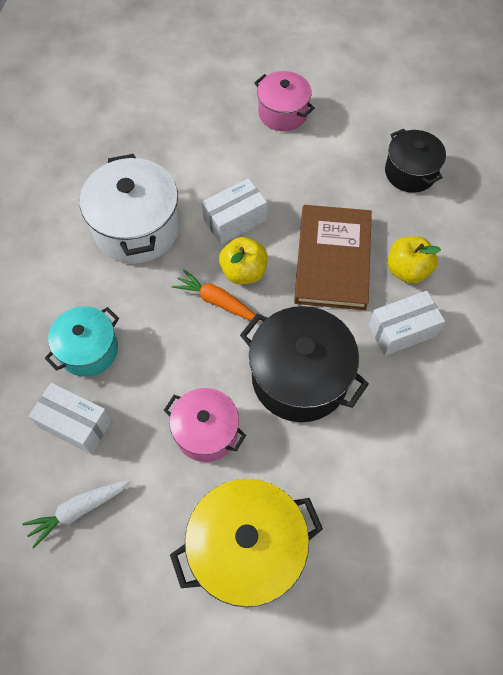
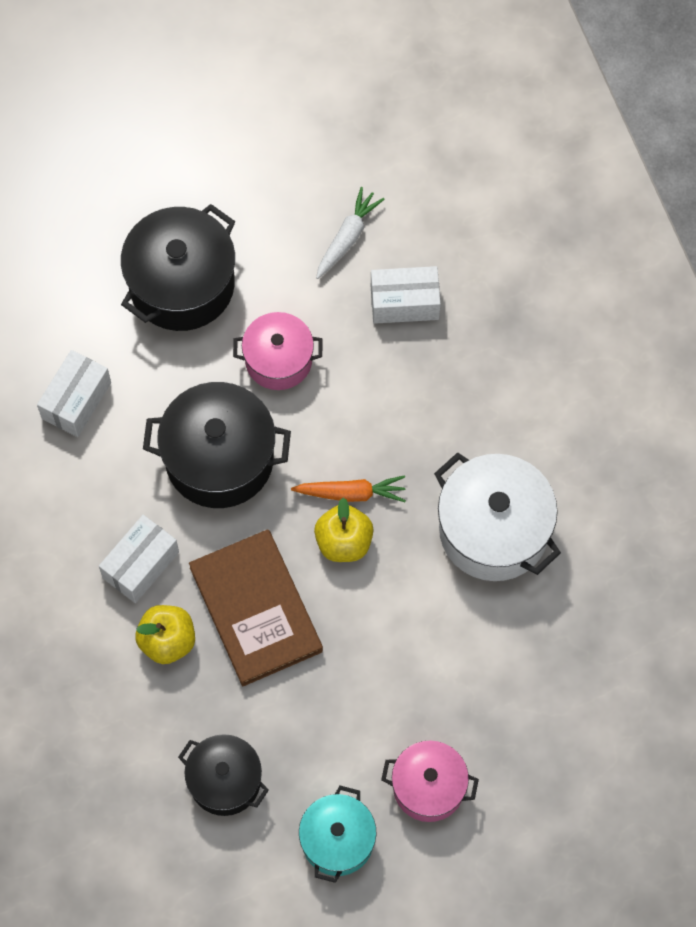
camera: 150 degrees right, 5 degrees up
(89, 350) = (444, 374): turquoise pot -> turquoise pot (337, 840)
(235, 220) = (392, 599): white box -> white box (76, 401)
(247, 549) = (181, 284): yellow pot -> black pot

